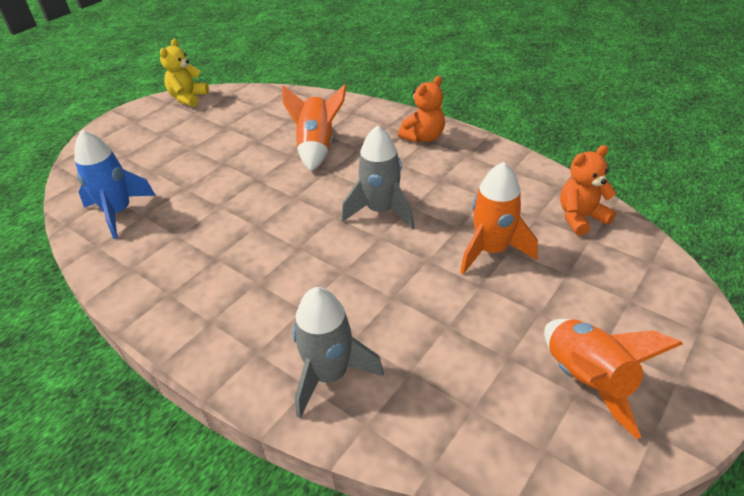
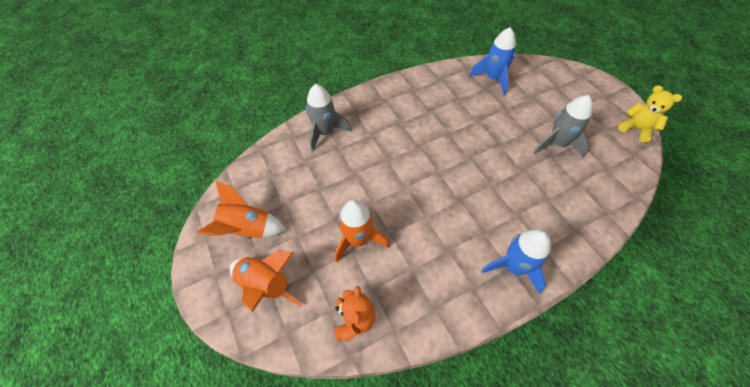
camera: 115 degrees right, 15 degrees up
(317, 147) = (527, 188): orange rocket -> orange rocket (266, 285)
(381, 211) = (430, 197): grey rocket -> grey rocket (557, 144)
(423, 137) = (514, 267): orange teddy bear -> blue rocket

